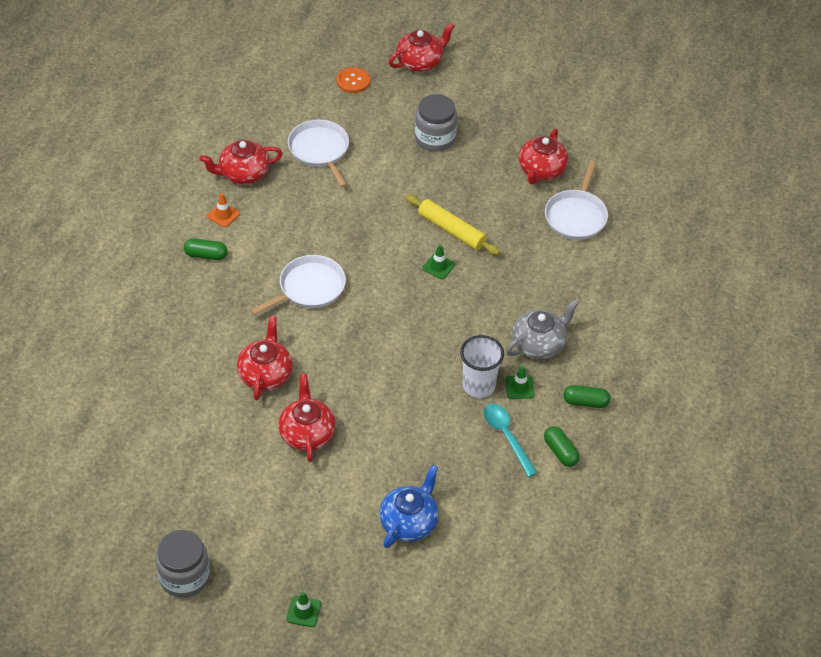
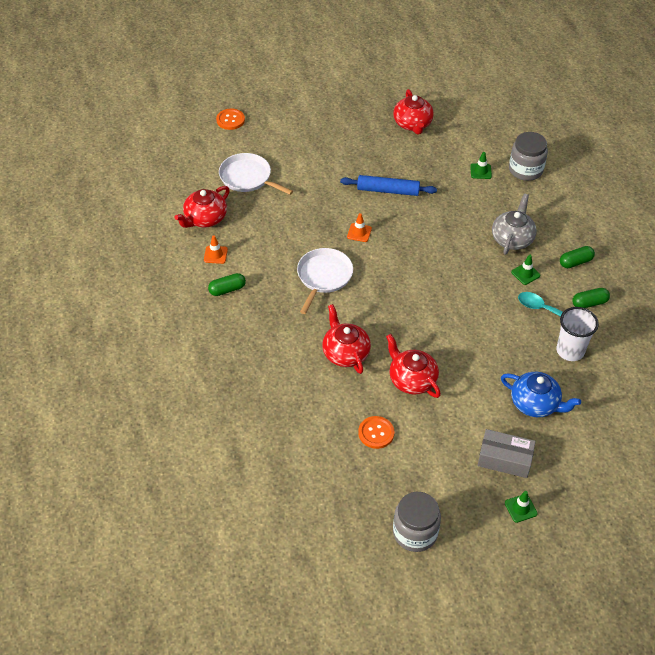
camera: 30 degrees left, 0 degrees up
(228, 466) = (376, 433): none -> orange button
(330, 558) = (504, 459): none -> grey box
(383, 260) = (359, 232): none -> orange traffic cone
(409, 522) = (535, 404): blue teapot -> blue teapot turned 120 degrees clockwise
(420, 62) = (267, 87): red teapot -> none
(435, 138) = (322, 134): grey jar -> grey jar (525, 170)
(438, 266) = (401, 219): green traffic cone -> green traffic cone (480, 171)
(451, 230) = (388, 190): yellow rolling pin -> blue rolling pin
(478, 386) = (498, 286): white cup -> white cup (570, 351)
(560, 452) = (589, 303): green capsule -> green capsule turned 45 degrees counterclockwise
(576, 216) = (461, 143): white pan -> none

